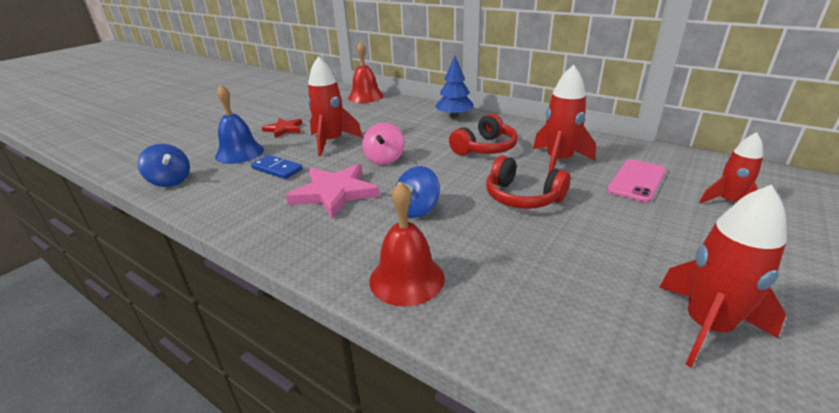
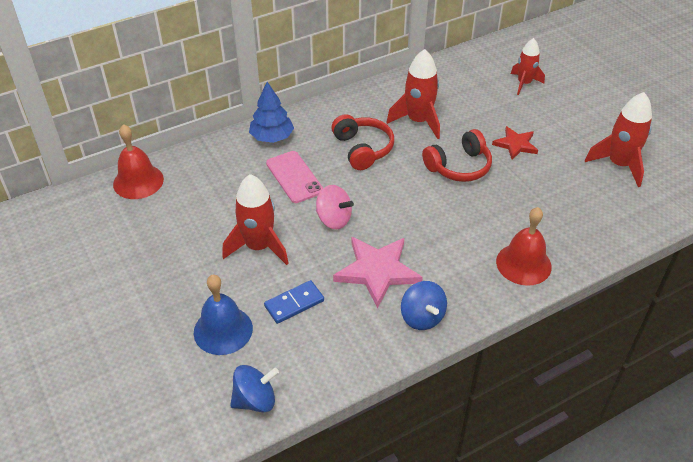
camera: 65 degrees left, 15 degrees up
(284, 129) = (182, 279): red star -> red star (515, 144)
(417, 209) = (440, 229): blue spinning top -> blue spinning top (422, 317)
(637, 180) = (474, 102): pink phone -> pink phone (294, 177)

